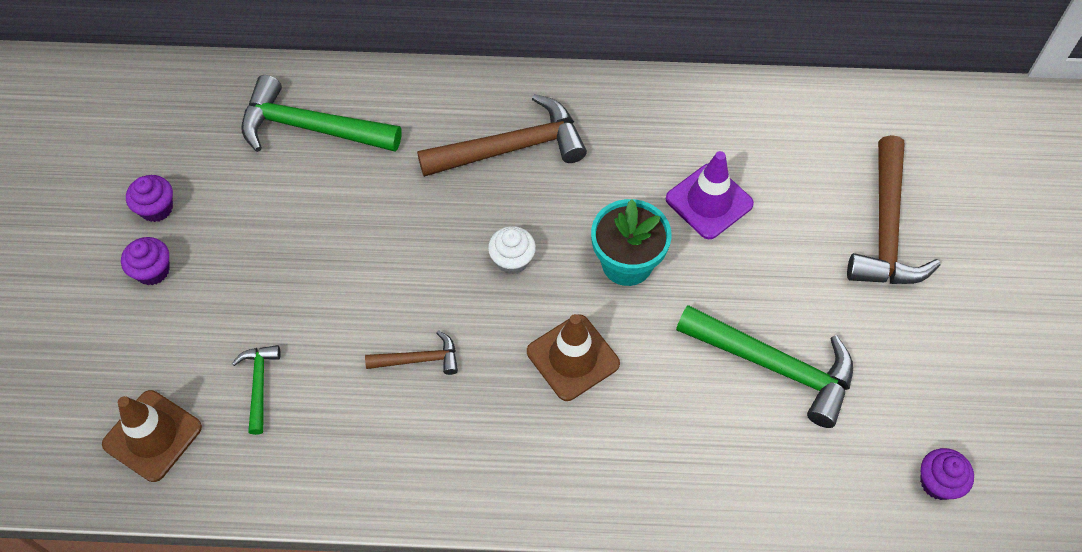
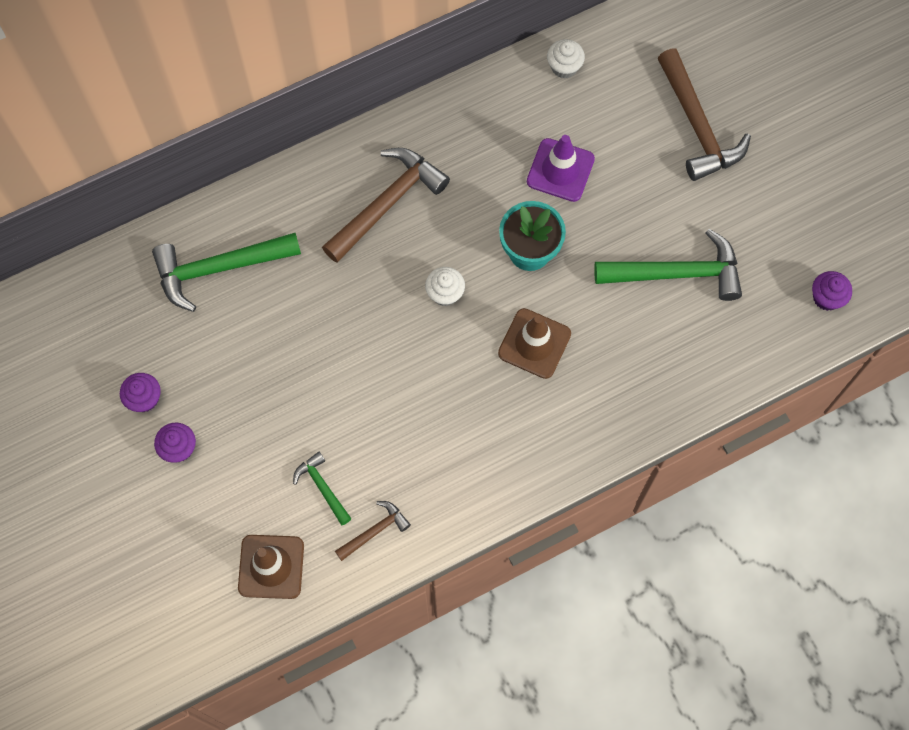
camera: 30 degrees left, 10 degrees up
(419, 359) = (426, 405): brown hammer -> brown hammer (375, 531)
(773, 108) = (564, 67): none -> white cupcake

